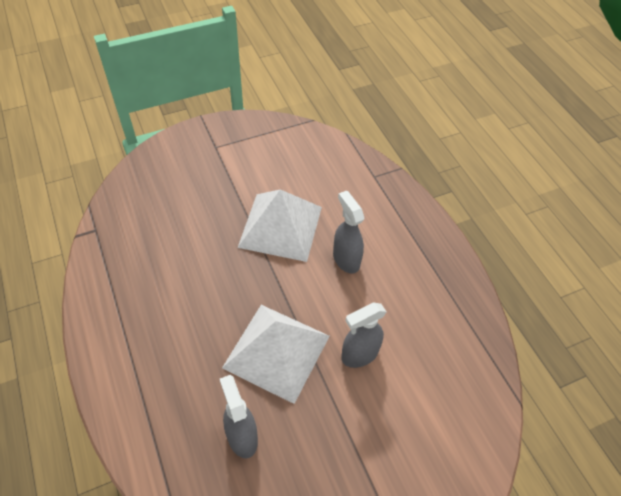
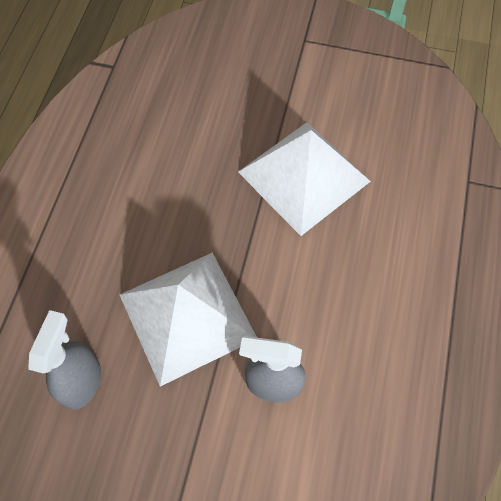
camera: 40 degrees right, 10 degrees up
(346, 259) = (348, 262): grey spray bottle -> none

